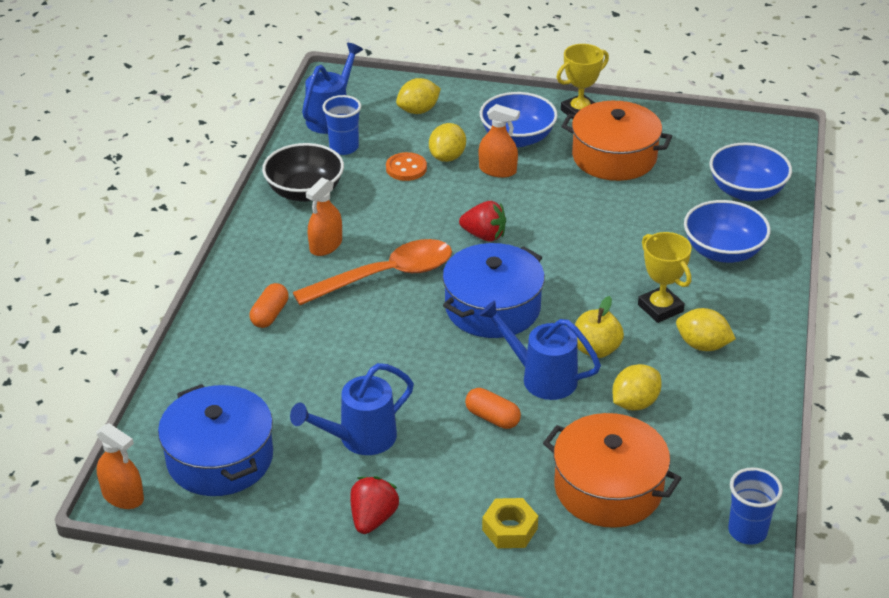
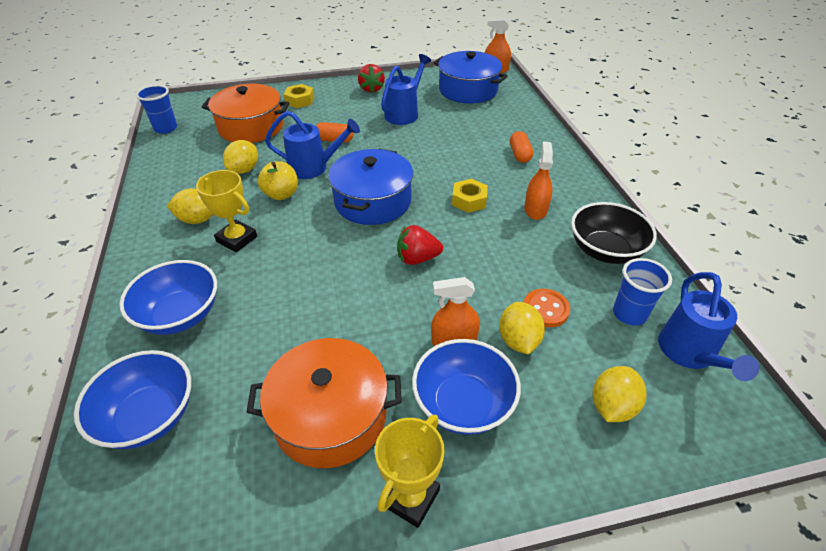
camera: 155 degrees right, 5 degrees up
(385, 276) = (469, 200): orange spoon -> yellow nut

